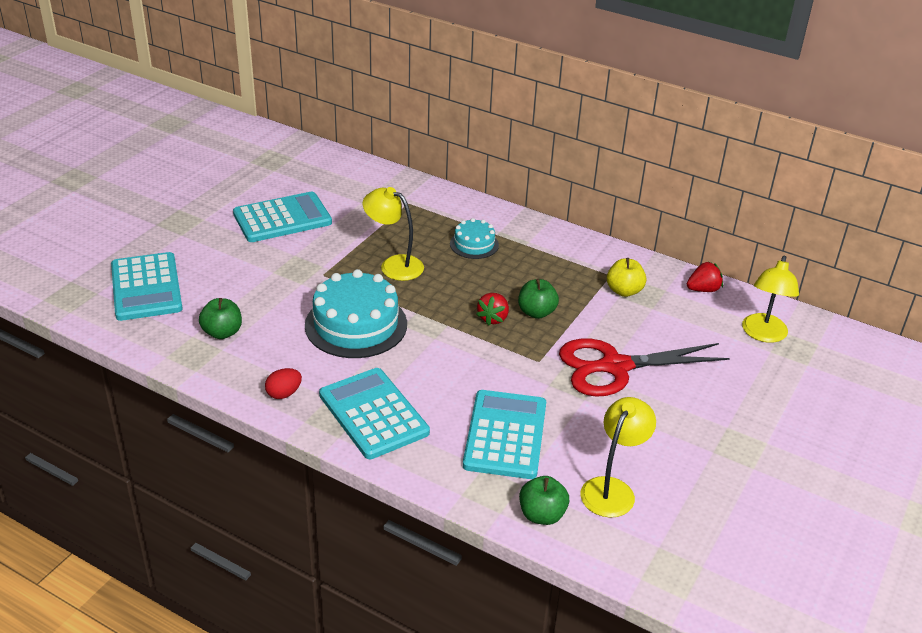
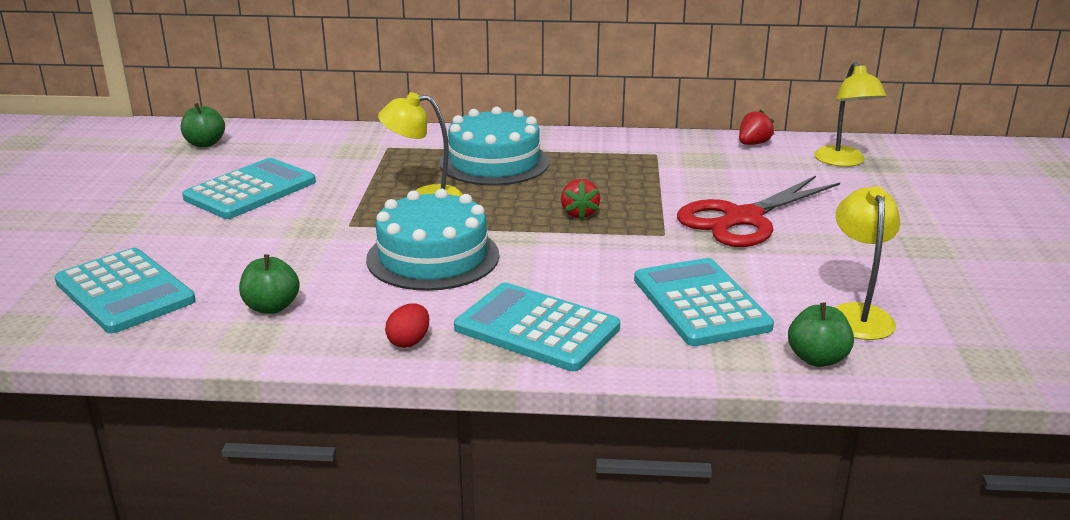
camera: 25 degrees left, 10 degrees down
(474, 244) = (494, 162): turquoise cake -> turquoise cake, size x1.88
(536, 312) = (618, 198): green apple -> green apple (205, 144)
(624, 291) = (683, 162): yellow apple -> none

